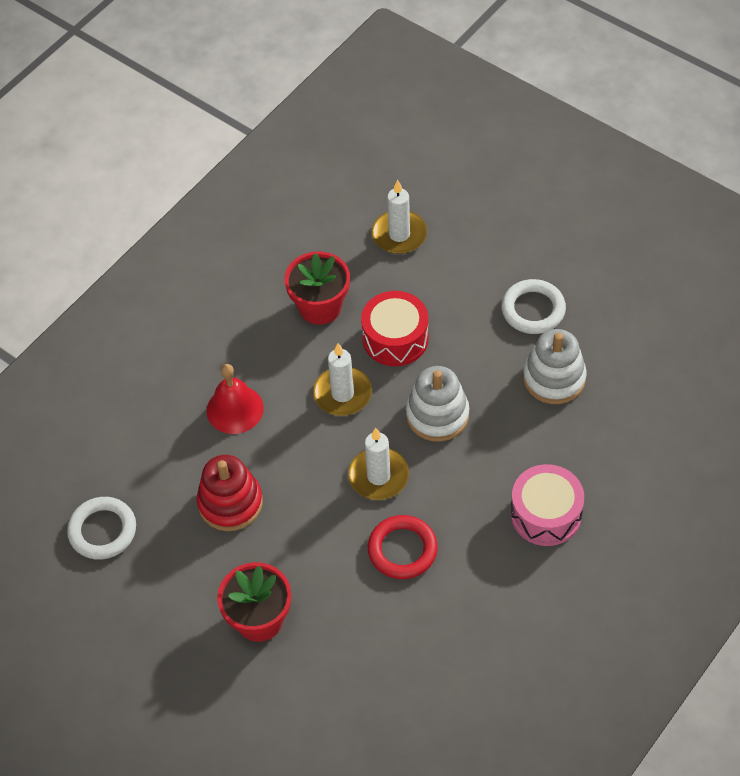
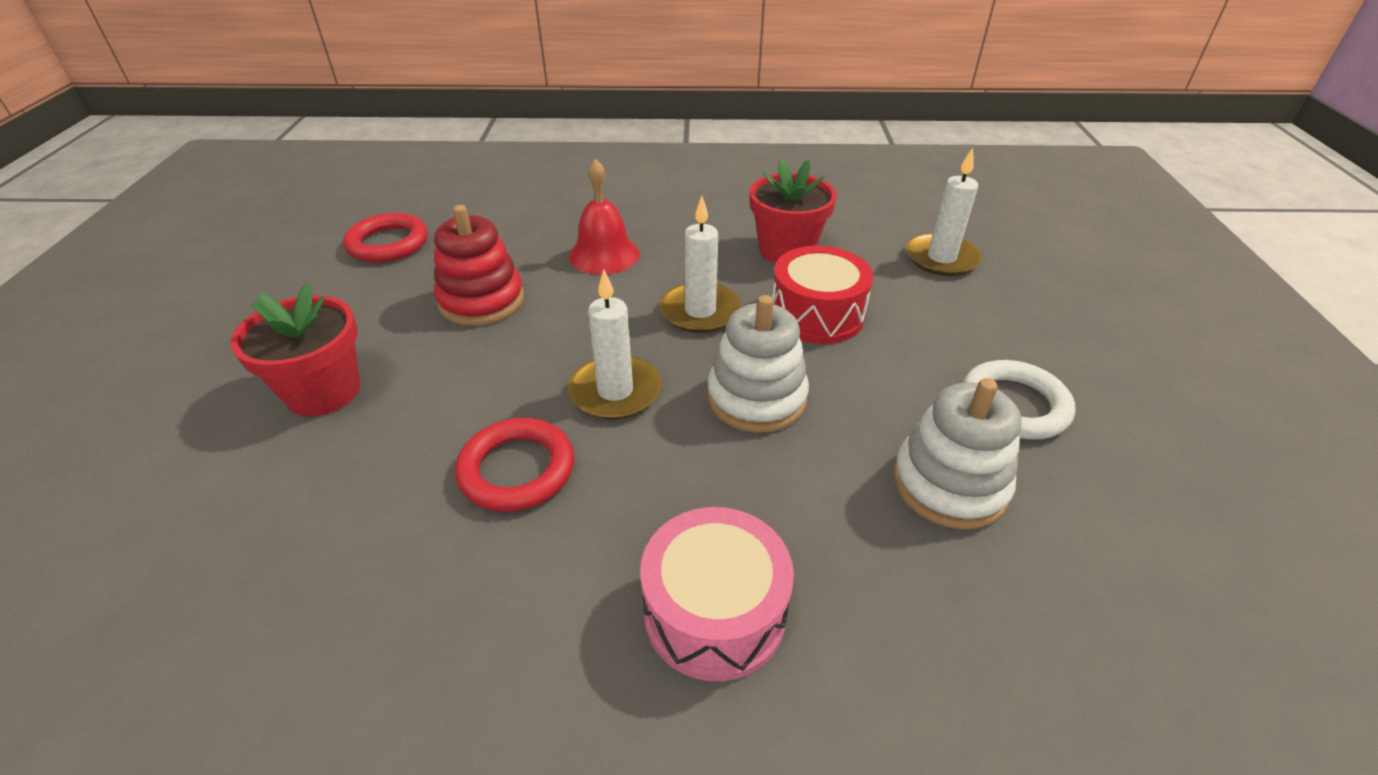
camera: 50 degrees right, 15 degrees down
(102, 531) = (388, 243): white ring -> red ring

